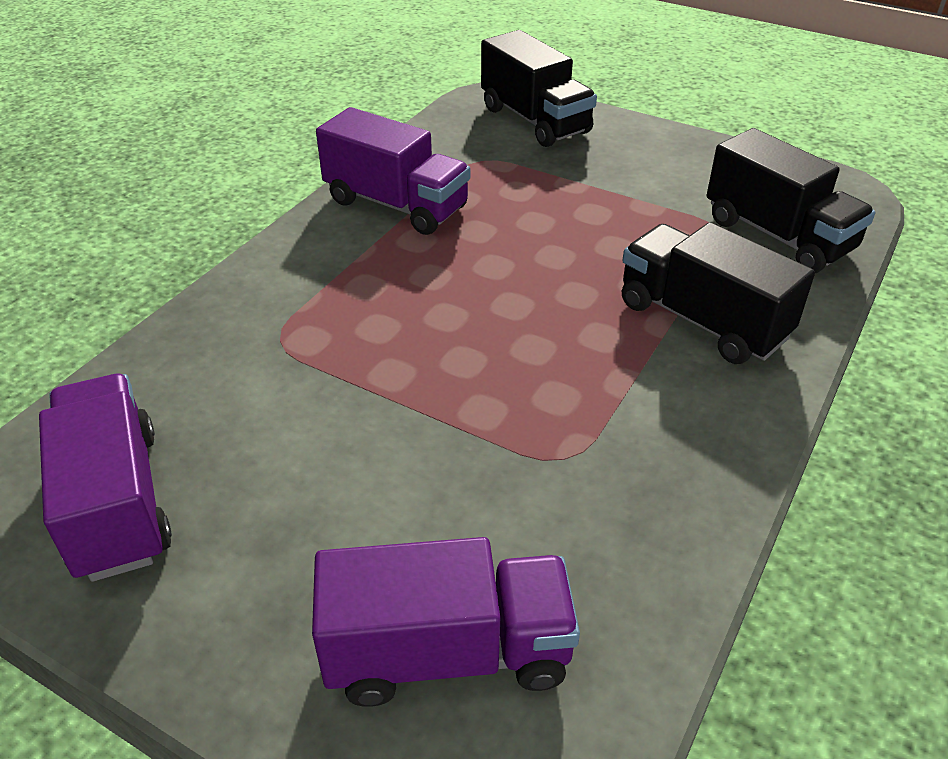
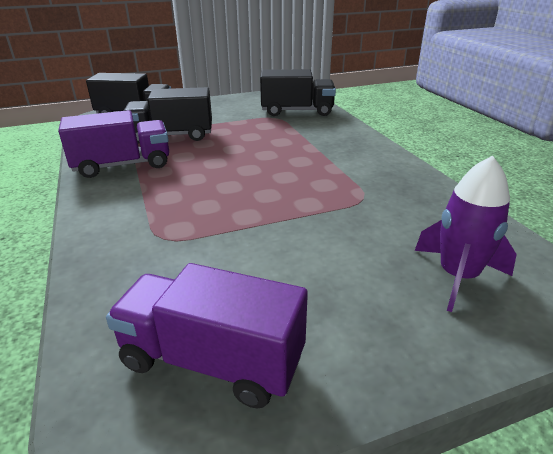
camera: 50 degrees left, 10 degrees down
(447, 652) = (457, 276): purple truck -> purple rocket
(702, 320) = (322, 141): black truck -> black truck (172, 136)

